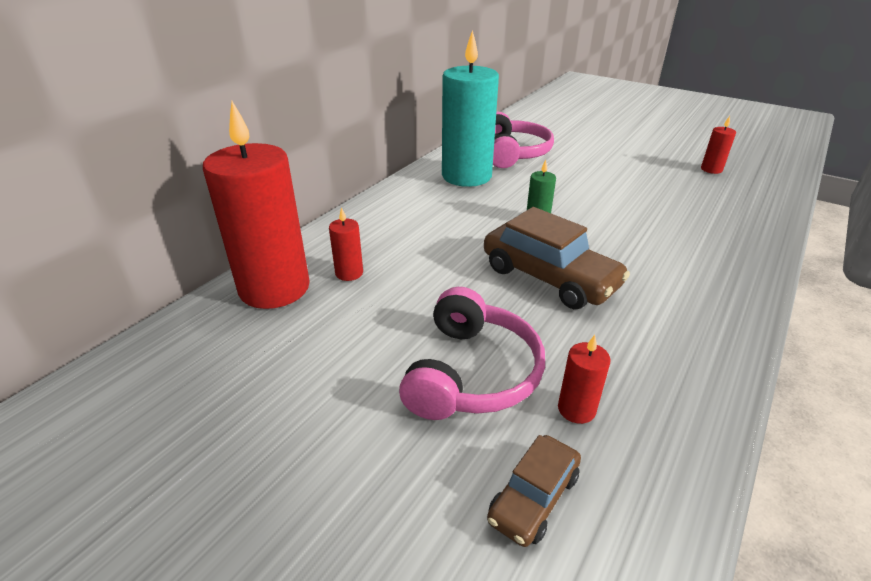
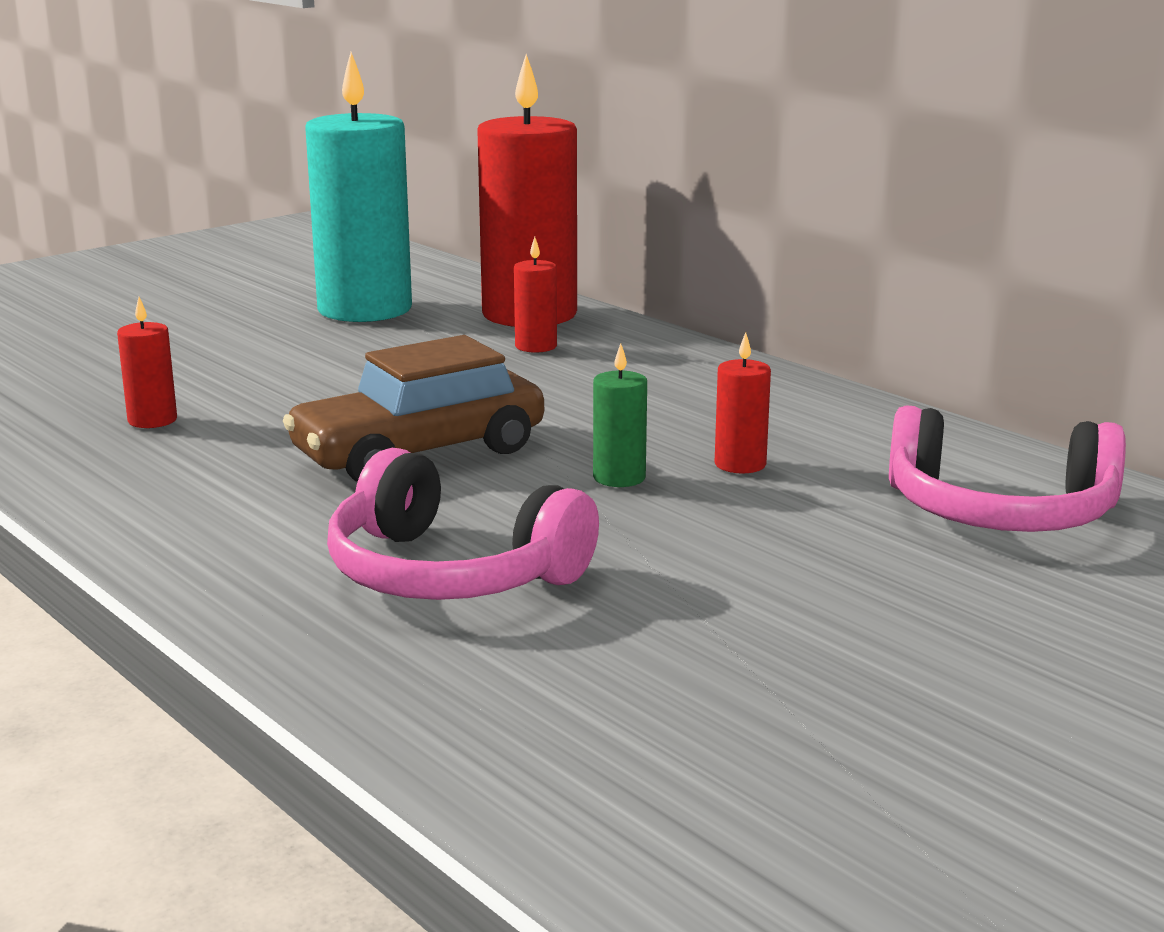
camera: 105 degrees right, 15 degrees down
(466, 176) = (858, 447): turquoise candle -> turquoise candle (364, 309)
(471, 373) = (268, 384): pink headphones -> pink headphones (450, 573)
(533, 497) = (82, 386): brown car -> none
(711, 169) = (823, 785): red candle -> red candle (740, 464)

